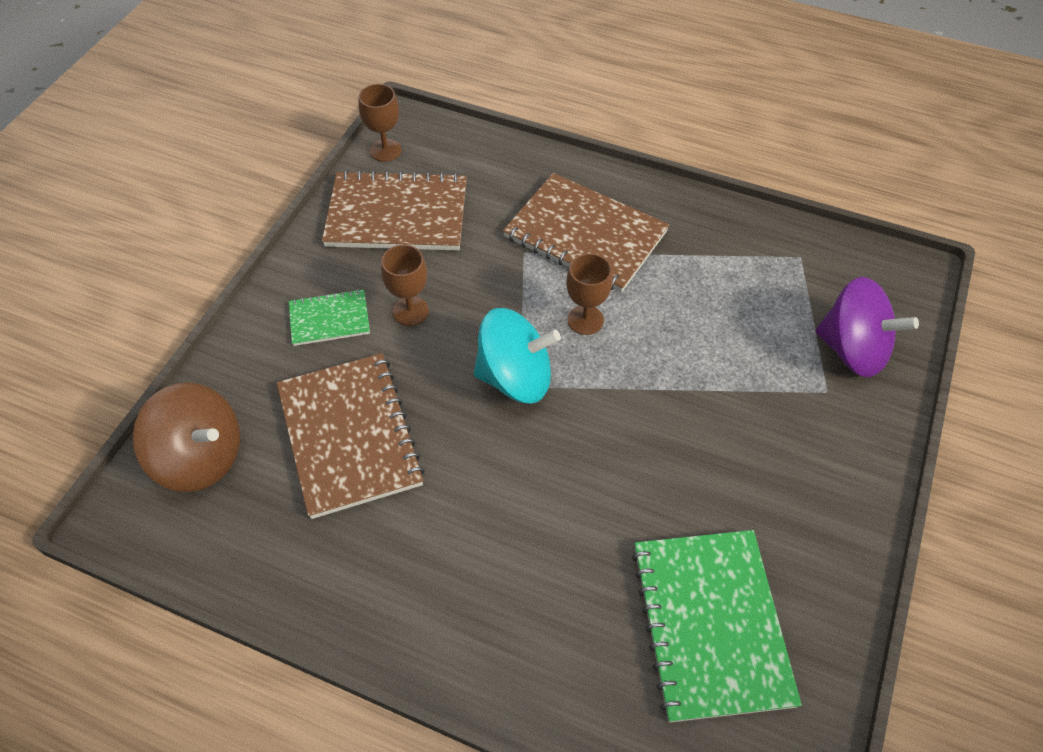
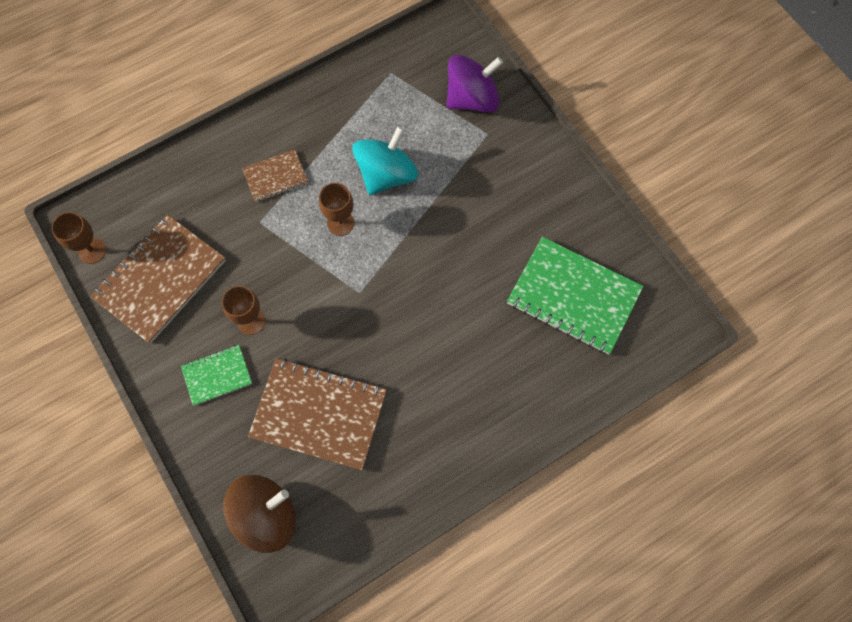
camera: 55 degrees left, 15 degrees up
(329, 319) = (217, 375): green notebook -> green notebook turned 45 degrees clockwise
(515, 377) = (351, 291): turquoise spinning top -> turquoise spinning top (386, 174)
(585, 235) = (275, 177): brown notebook -> brown notebook, size x0.53

